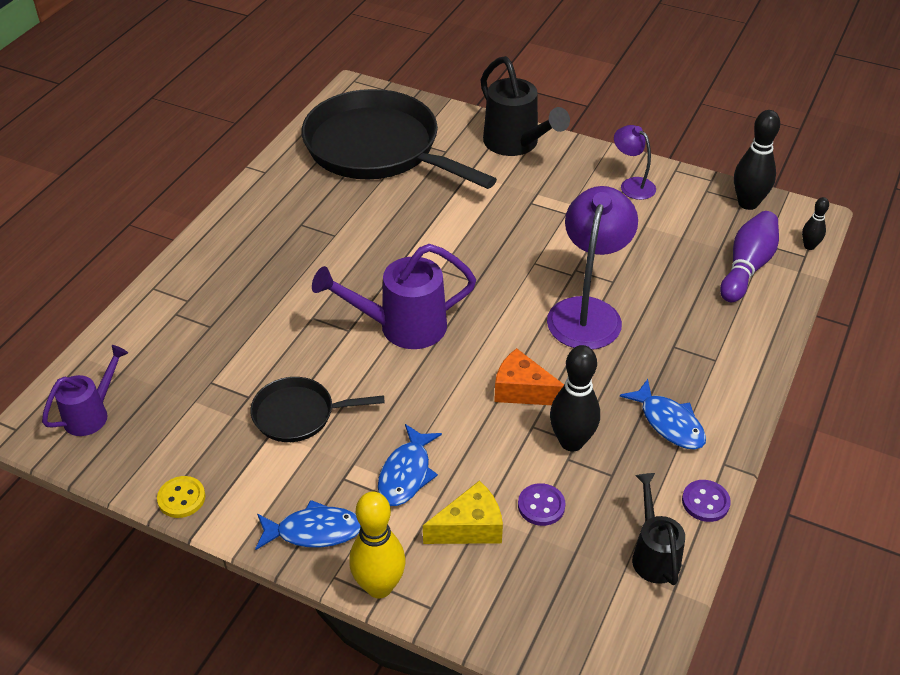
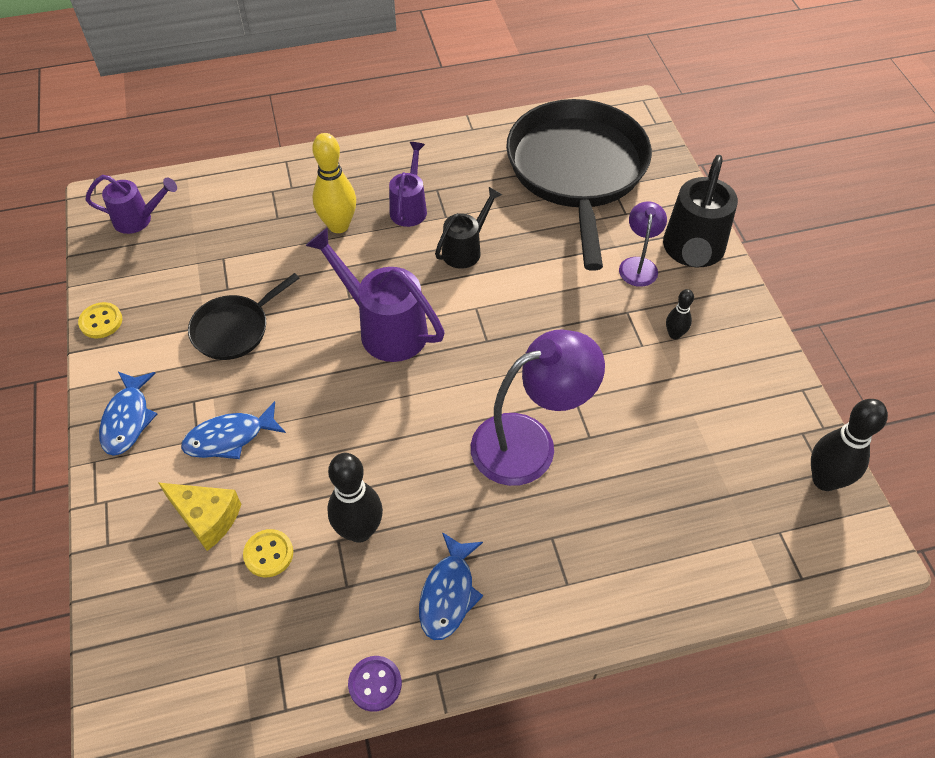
camera: 50 degrees right, 10 degrees up
(298, 414) = (234, 329): black pan -> black pan turned 90 degrees counterclockwise
(300, 248) = (409, 208): none -> purple watering can
(314, 531) = (127, 419): blue fish -> blue fish turned 45 degrees clockwise
(379, 586) = (104, 496): yellow bowling pin -> yellow bowling pin (338, 225)
(522, 391) = (388, 456): orange cheese -> none
(541, 506) = (268, 554): purple button -> yellow button
(632, 185) = (739, 369): purple lamp -> purple lamp (638, 265)
(654, 555) = (279, 677): black watering can -> black watering can (465, 249)
(747, 267) = (726, 535): purple bowling pin -> none
(809, 246) = (821, 574): black bowling pin -> black bowling pin (674, 334)

